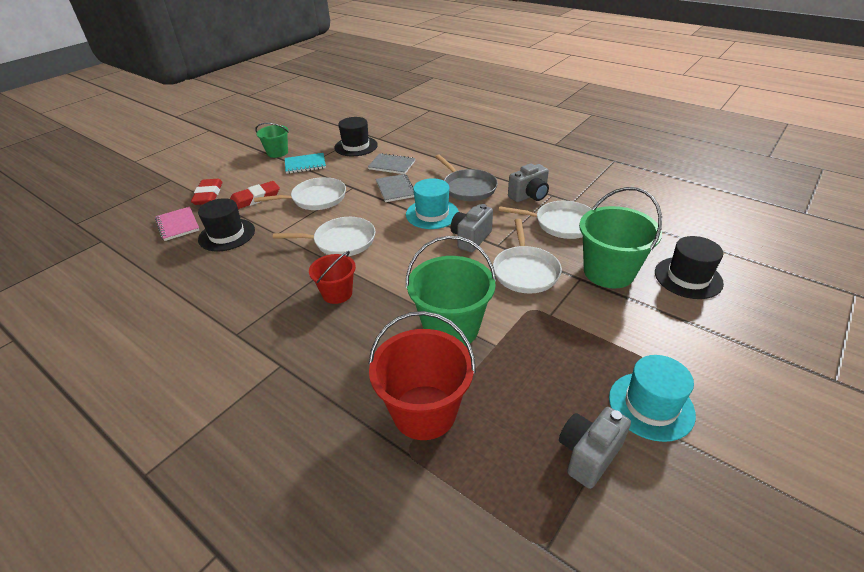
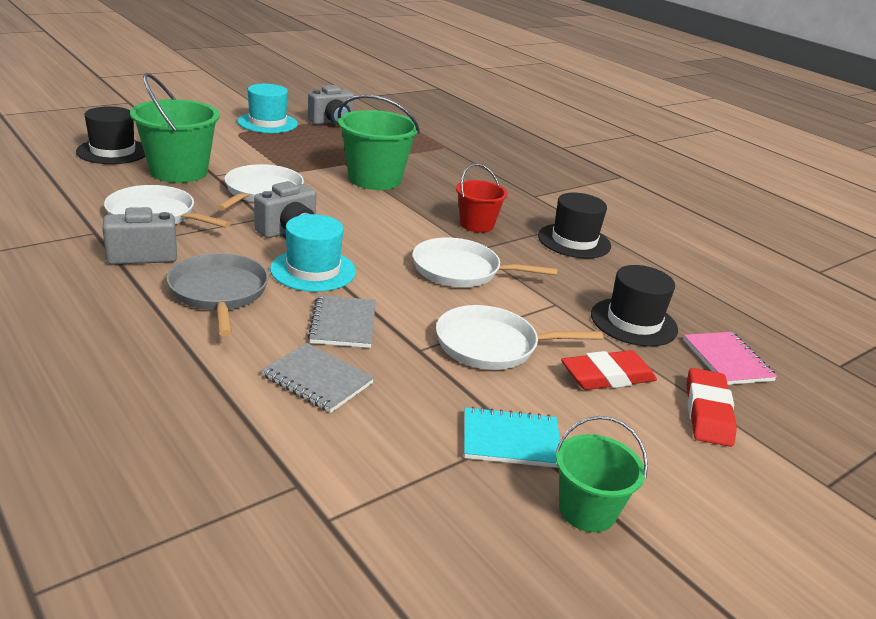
camera: 170 degrees left, 10 degrees down
(356, 146) = (372, 469): black hat -> black hat (574, 241)
(424, 412) = (425, 154): red bucket -> none

